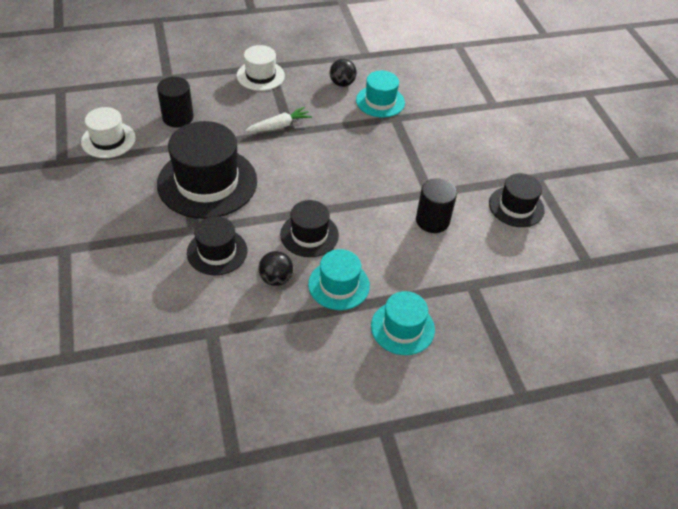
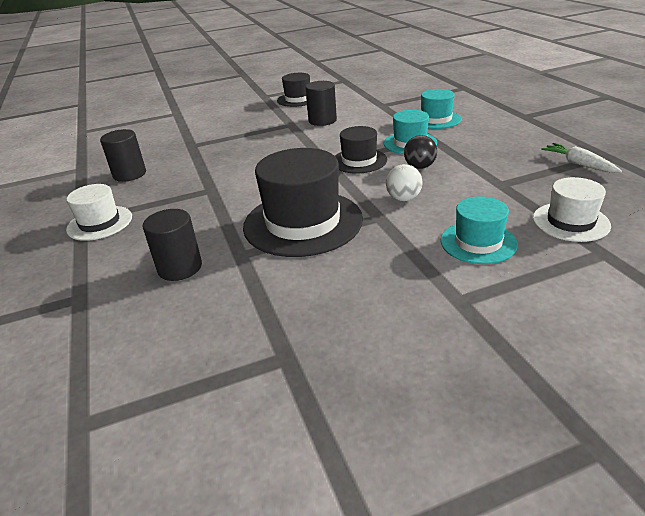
camera: 90 degrees left, 15 degrees down
(108, 140) = (230, 320): white hat -> white hat (570, 222)
(217, 252) = (403, 198): black hat -> white ball
(279, 126) = (201, 197): white carrot -> white carrot (579, 164)
(342, 83) = (129, 174): black ball -> black cylinder
(380, 101) = (164, 154): turquoise hat -> turquoise hat (478, 242)

